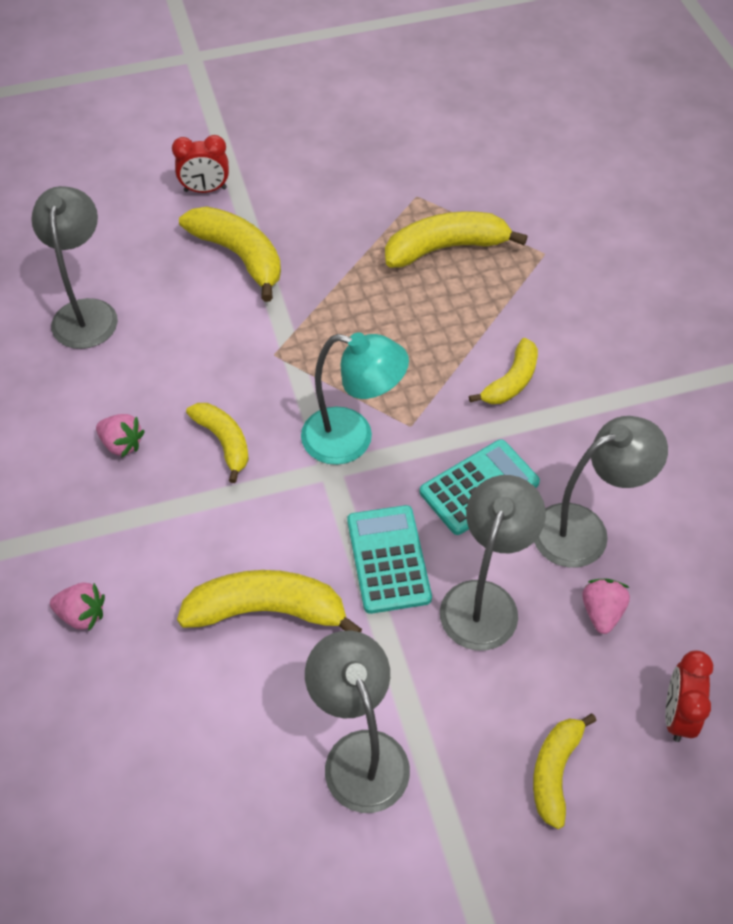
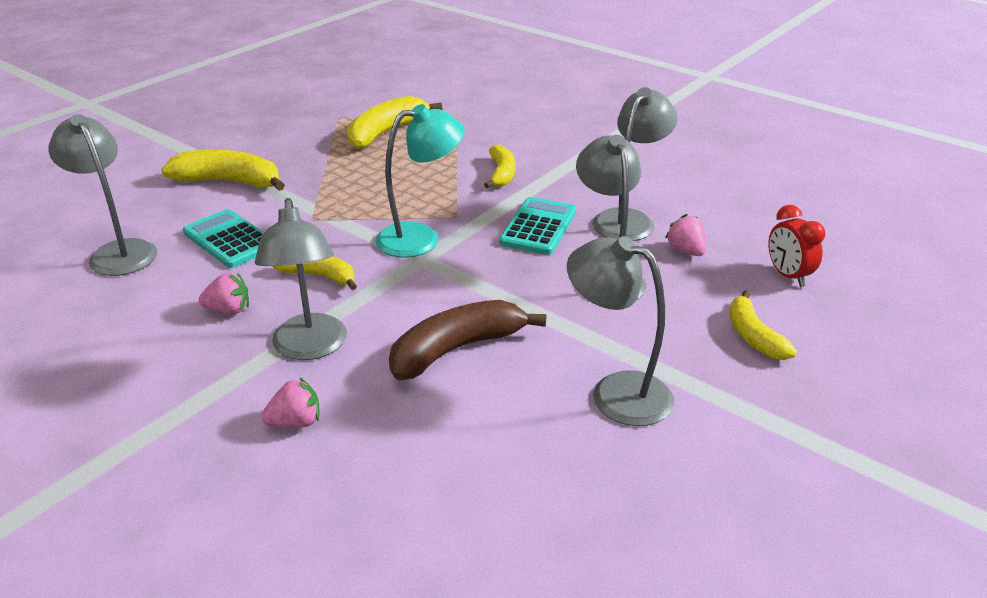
camera: 35 degrees left, 20 degrees down
(152, 533) = (310, 348): none -> grey lamp
(205, 190) = (164, 160): red clock -> none
(267, 610) = (456, 349): yellow banana -> brown banana
(388, 559) = (517, 285): turquoise calculator -> turquoise calculator (230, 240)

